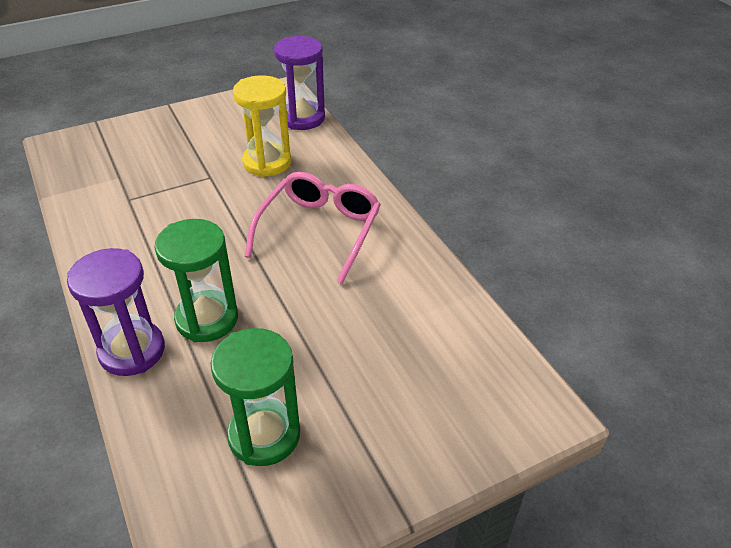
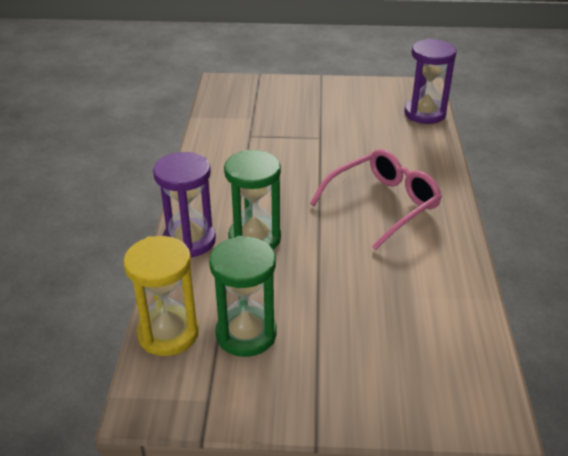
camera: 30 degrees right, 5 degrees down
(267, 162) = (372, 140): yellow hourglass -> yellow hourglass (168, 333)

